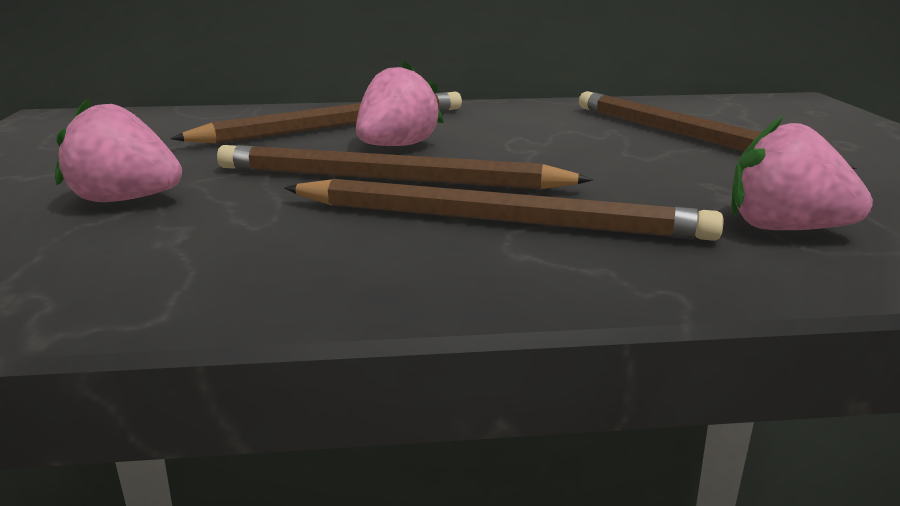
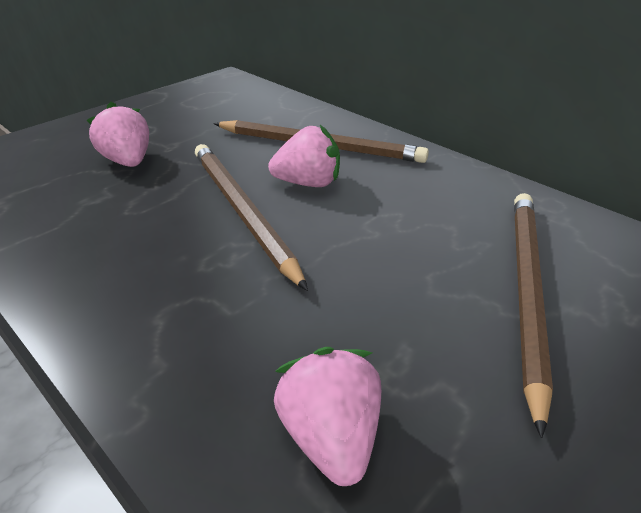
camera: 50 degrees right, 15 degrees up
(499, 220) = (209, 284): brown pencil -> none

